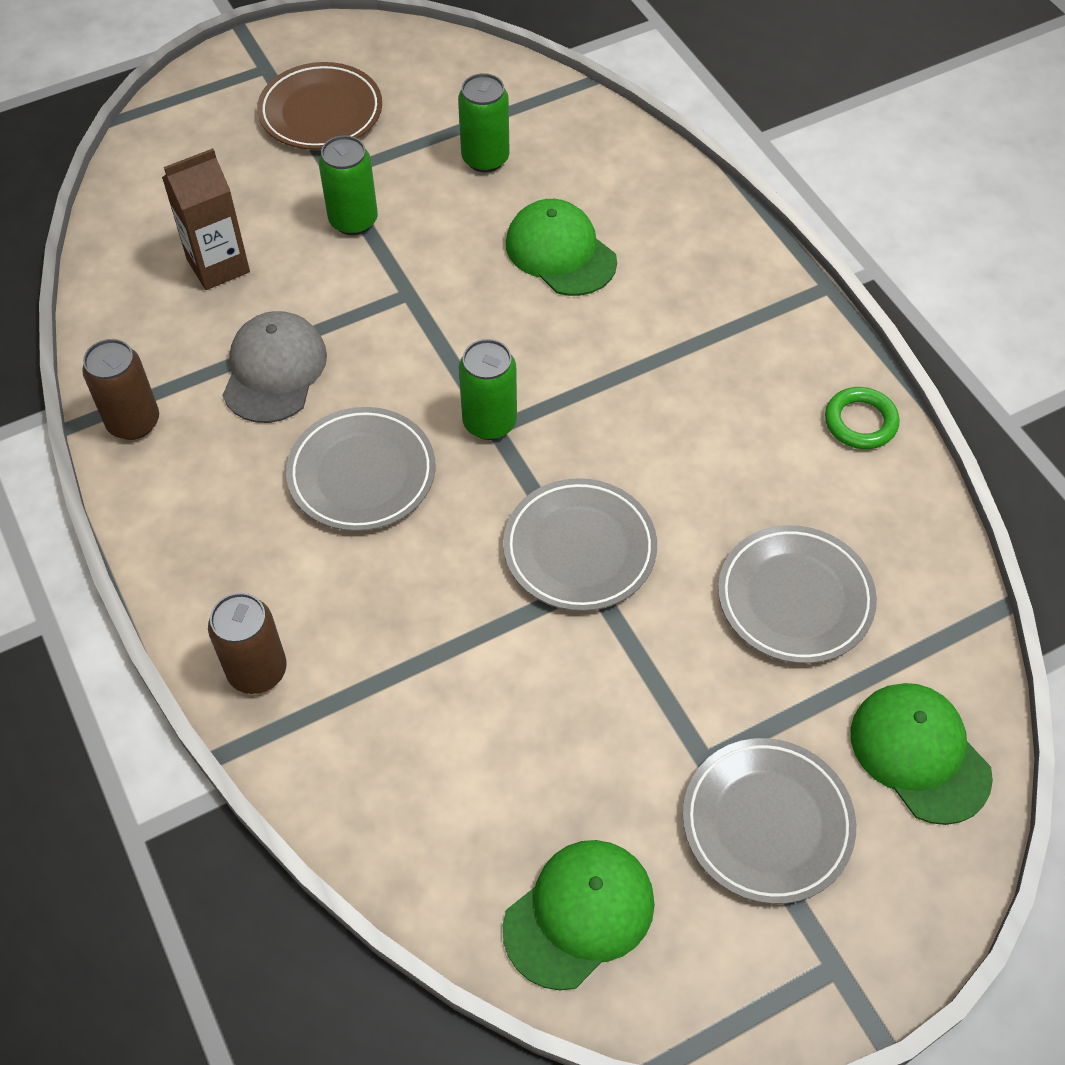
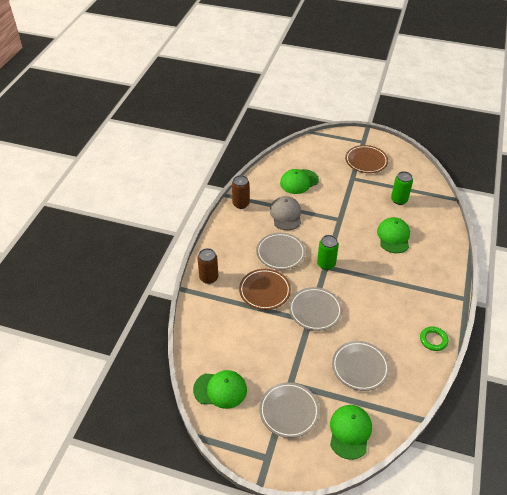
camera: 45 degrees right, 10 degrees down
(218, 265) = (299, 182): brown carton -> green cap
(274, 370) = (286, 215): grey cap -> grey cap turned 60 degrees counterclockwise
(353, 221) = (345, 193): green can -> none
(424, 594) = (264, 291): none -> brown plate

